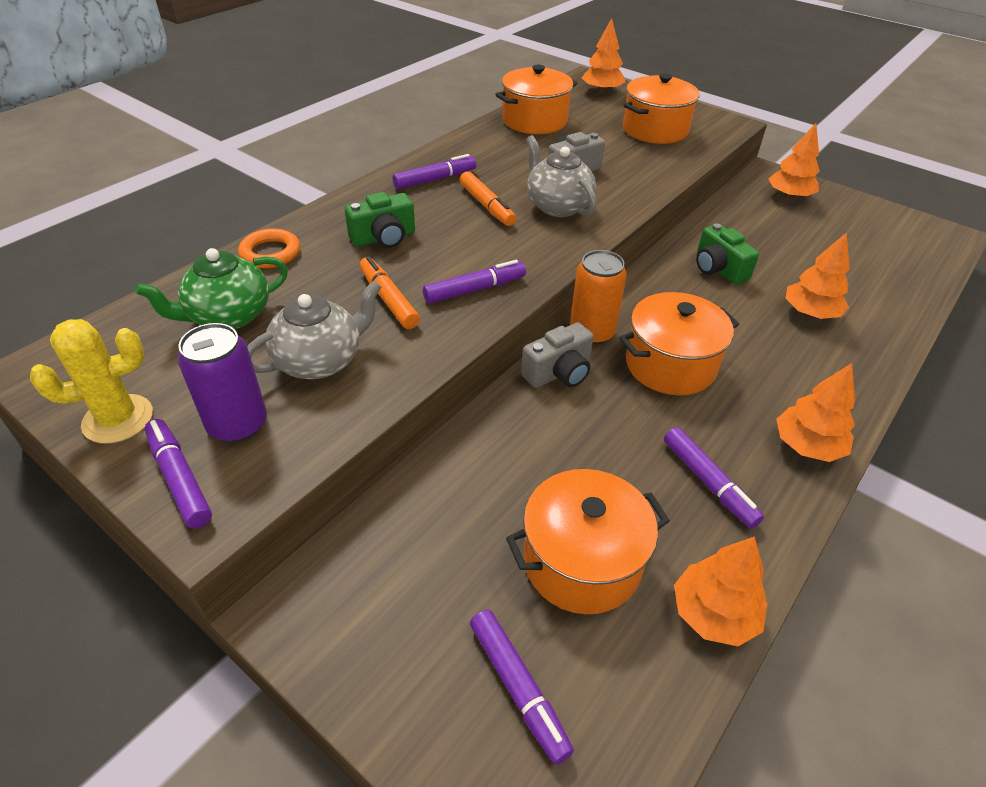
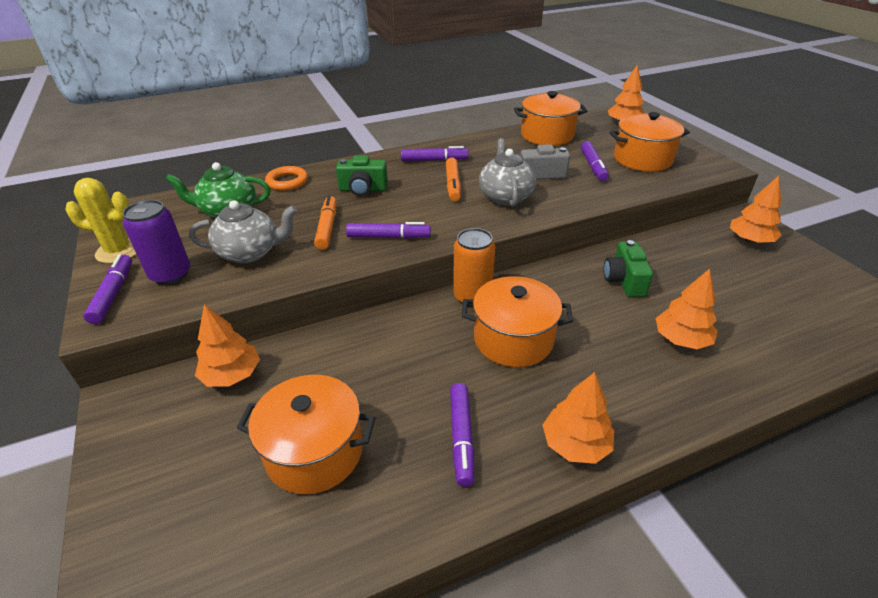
camera: 30 degrees right, 5 degrees down
(518, 688) = (195, 514): purple marker -> purple marker (593, 166)
(559, 373) = (421, 316): grey camera -> none
(713, 613) = (373, 535): orange tree -> orange tree (232, 375)

